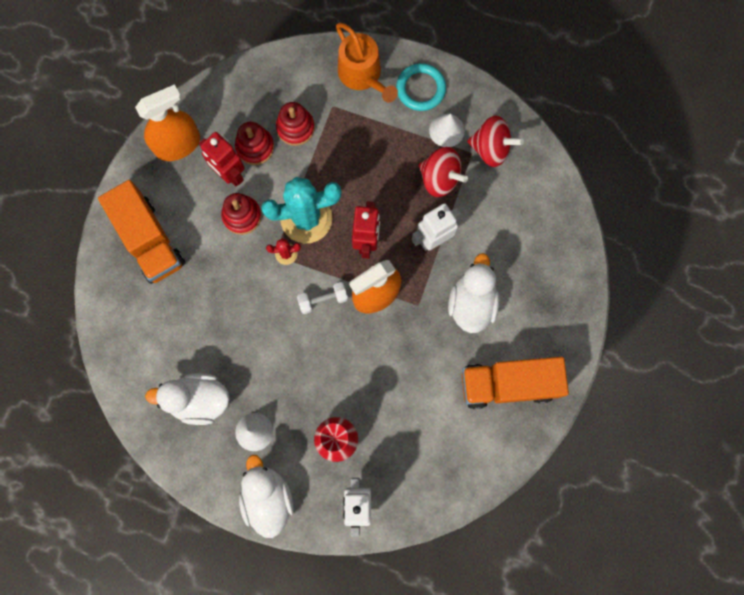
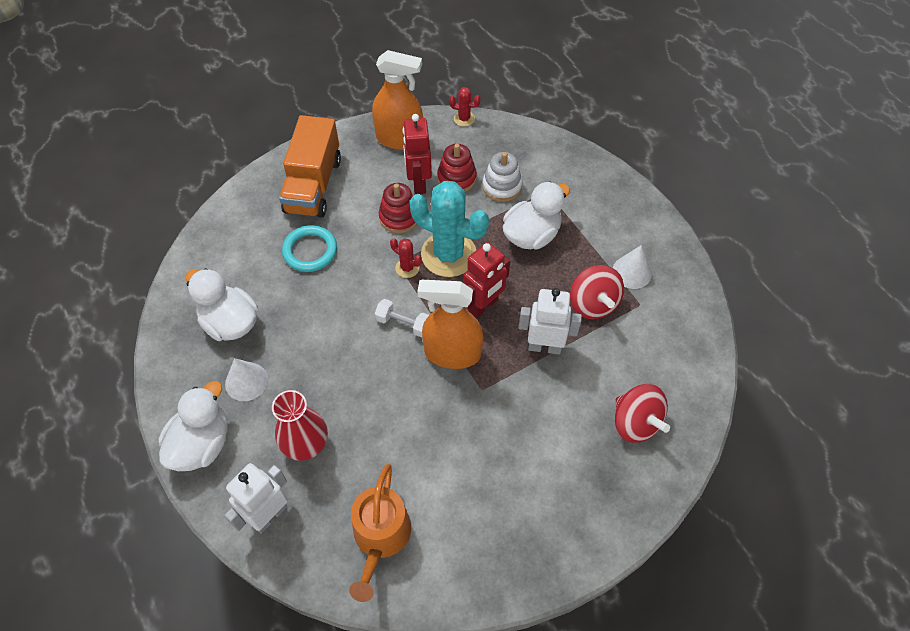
camera: 40 degrees right, 20 degrees down
(212, 85) = (464, 119): none -> red cactus
(295, 128) = (502, 186): red stacking toy -> white stacking toy
(362, 75) = (592, 186): orange watering can -> orange watering can (380, 537)
(420, 89) = (635, 227): turquoise ring -> turquoise ring (310, 251)
(471, 303) = (533, 425): white duck -> white duck (531, 235)
(491, 148) = (661, 313): red spinning top -> red spinning top (635, 423)
(508, 384) = (505, 524): orange truck -> none

